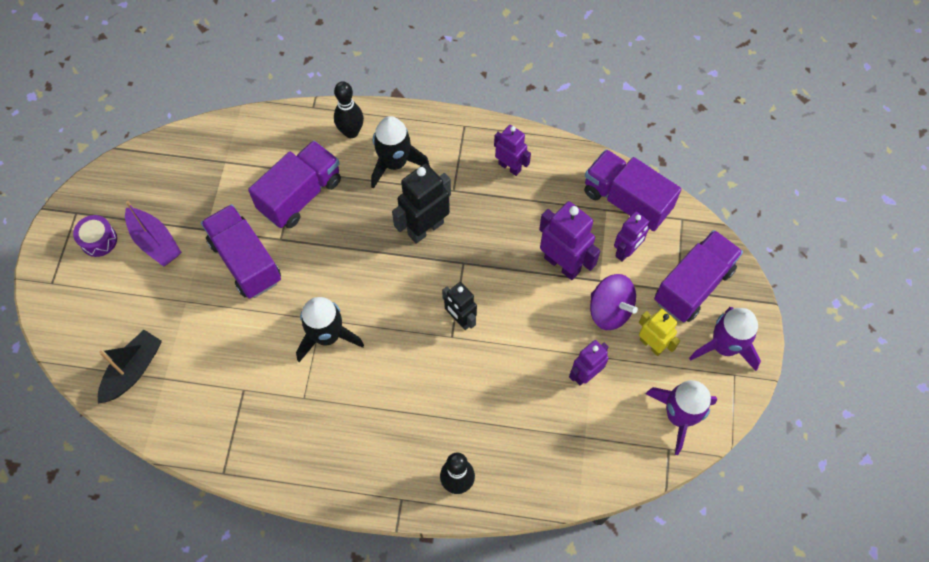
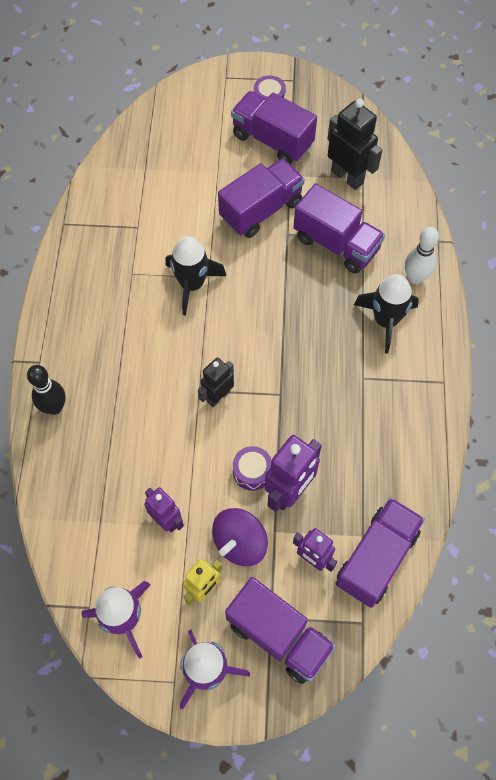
camera: 85 degrees right, 0 degrees up
(133, 371) = (151, 146): black boat -> none
(155, 242) = (272, 140): purple boat -> purple truck
(351, 132) = (415, 277): black bowling pin -> white bowling pin
(425, 228) = (315, 356): black robot -> black robot (347, 177)
(510, 167) = (400, 431): purple robot -> none
(541, 294) = (252, 472): none -> purple drum

